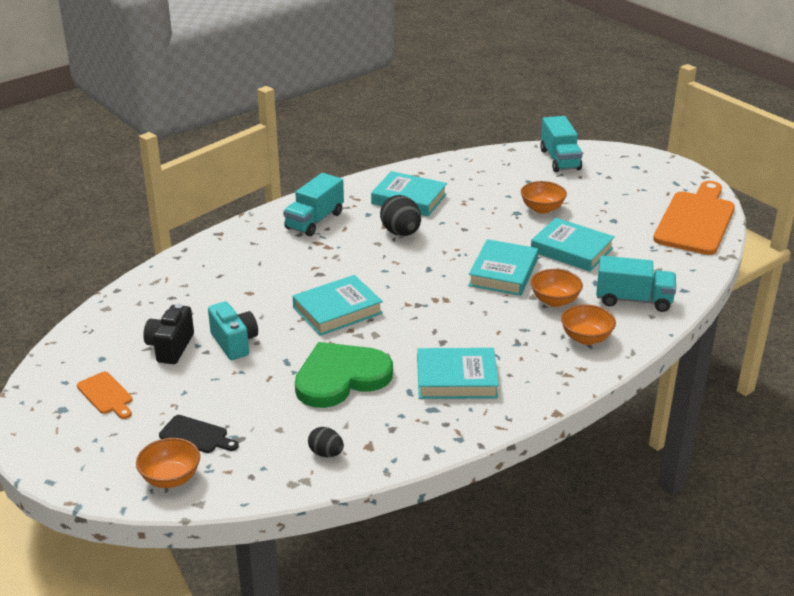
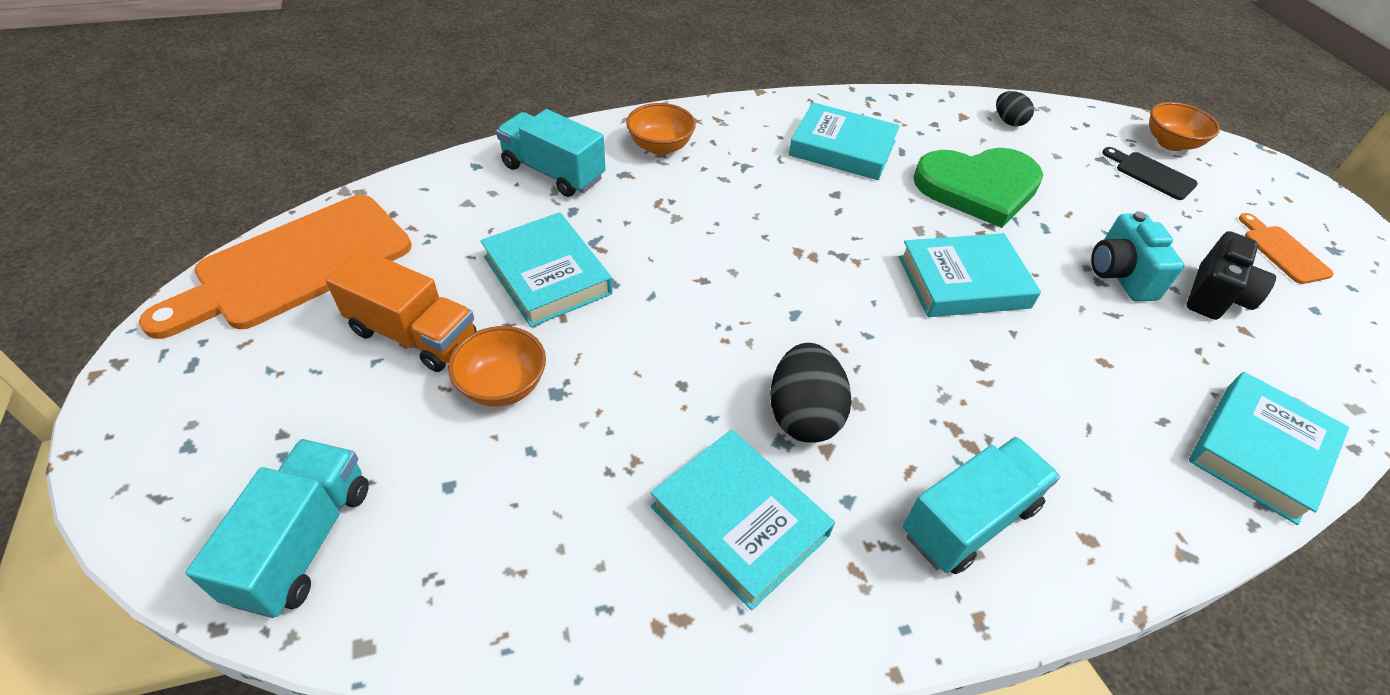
camera: 160 degrees left, 15 degrees up
(503, 273) = (685, 268): turquoise book -> turquoise book (1259, 451)
(554, 301) = (652, 202): orange bowl -> none
(603, 213) = (413, 335): none -> orange truck

